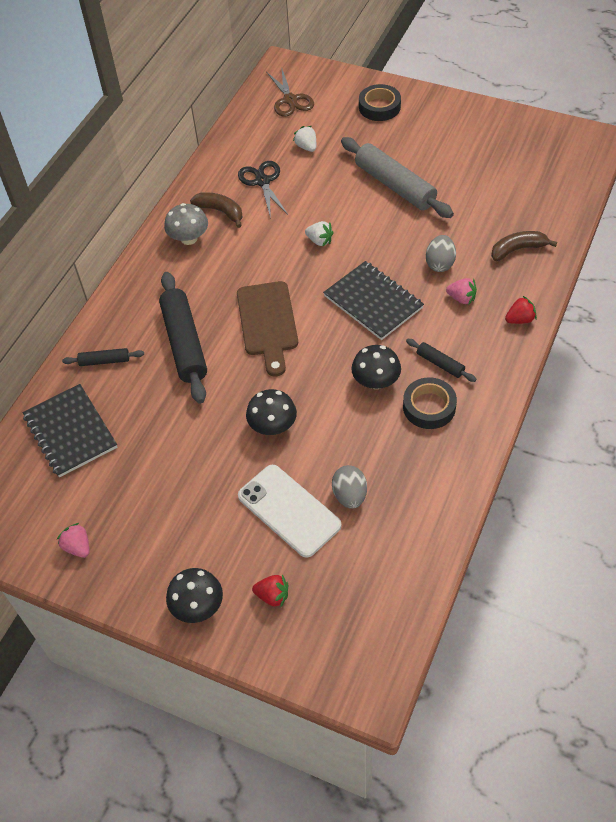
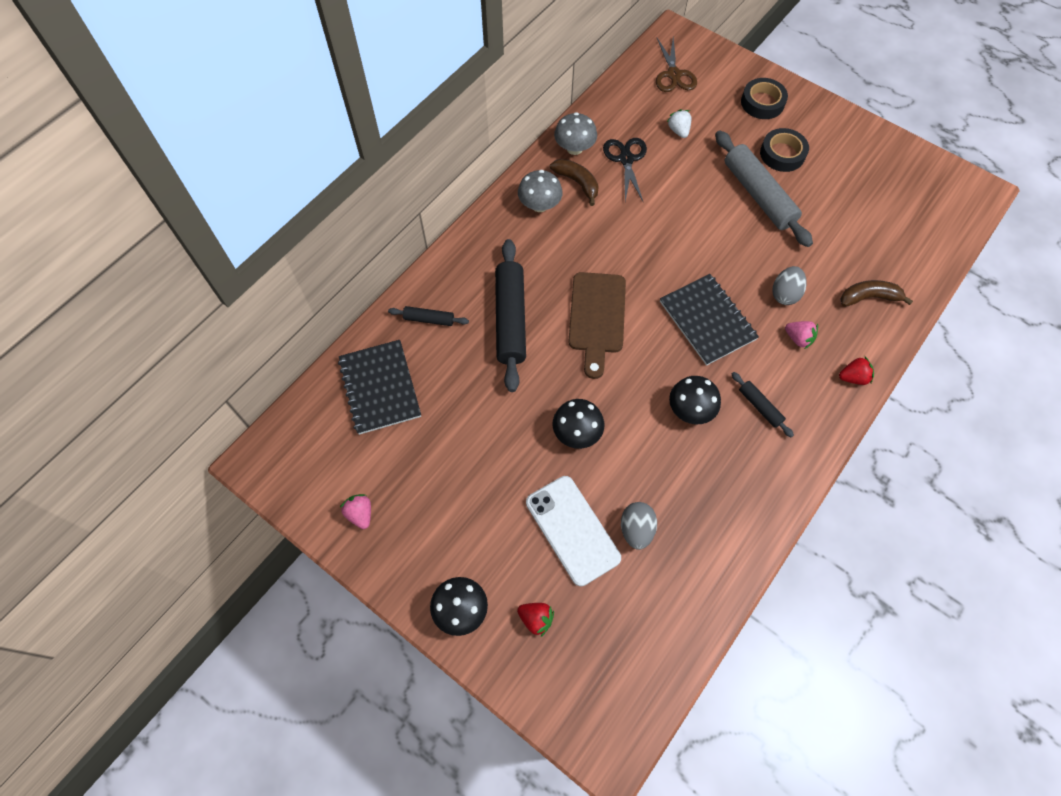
camera: 10 degrees right, 10 degrees up
(210, 182) = (574, 148): none -> grey mushroom
(319, 241) = (668, 239): white strawberry -> none
(429, 407) = (738, 452): black tape -> black tape (782, 154)

